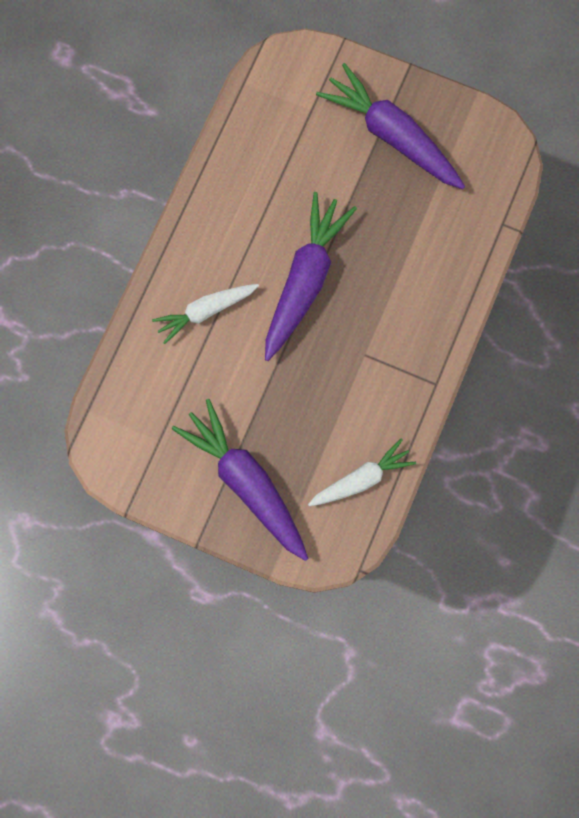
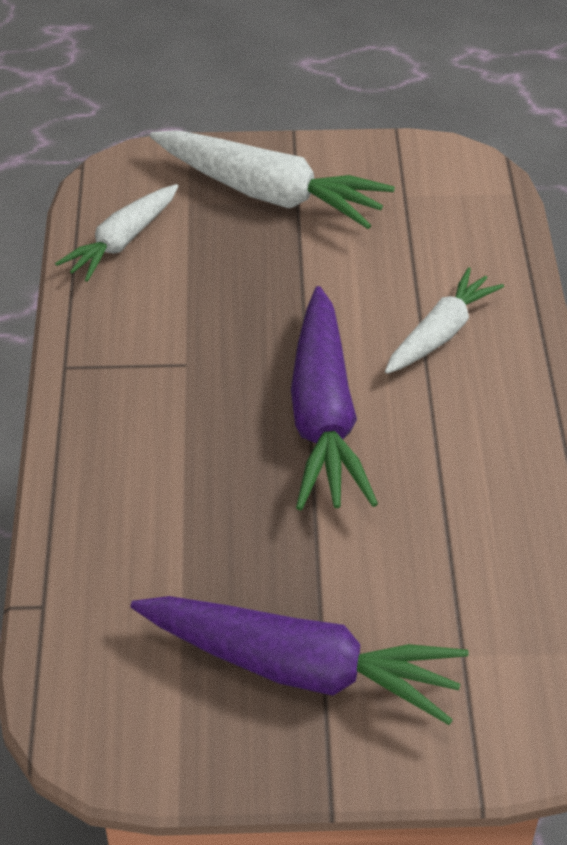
camera: 155 degrees right, 30 degrees down
(246, 482) = (269, 193): purple carrot -> white carrot

